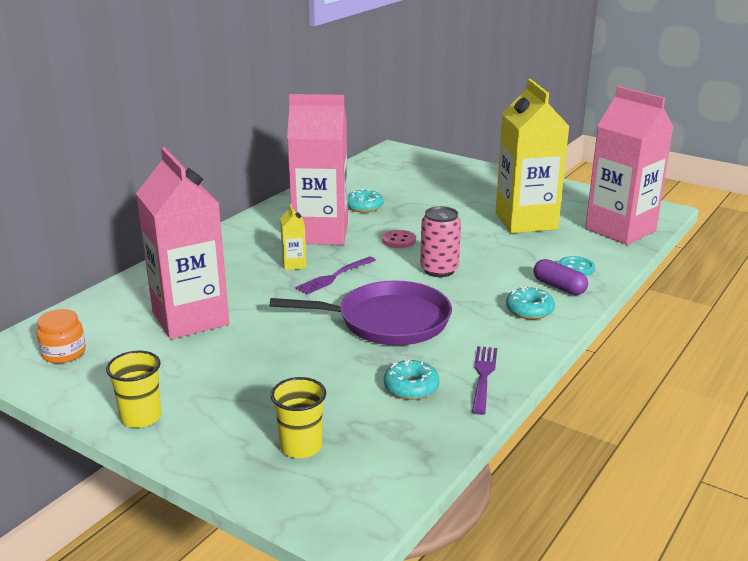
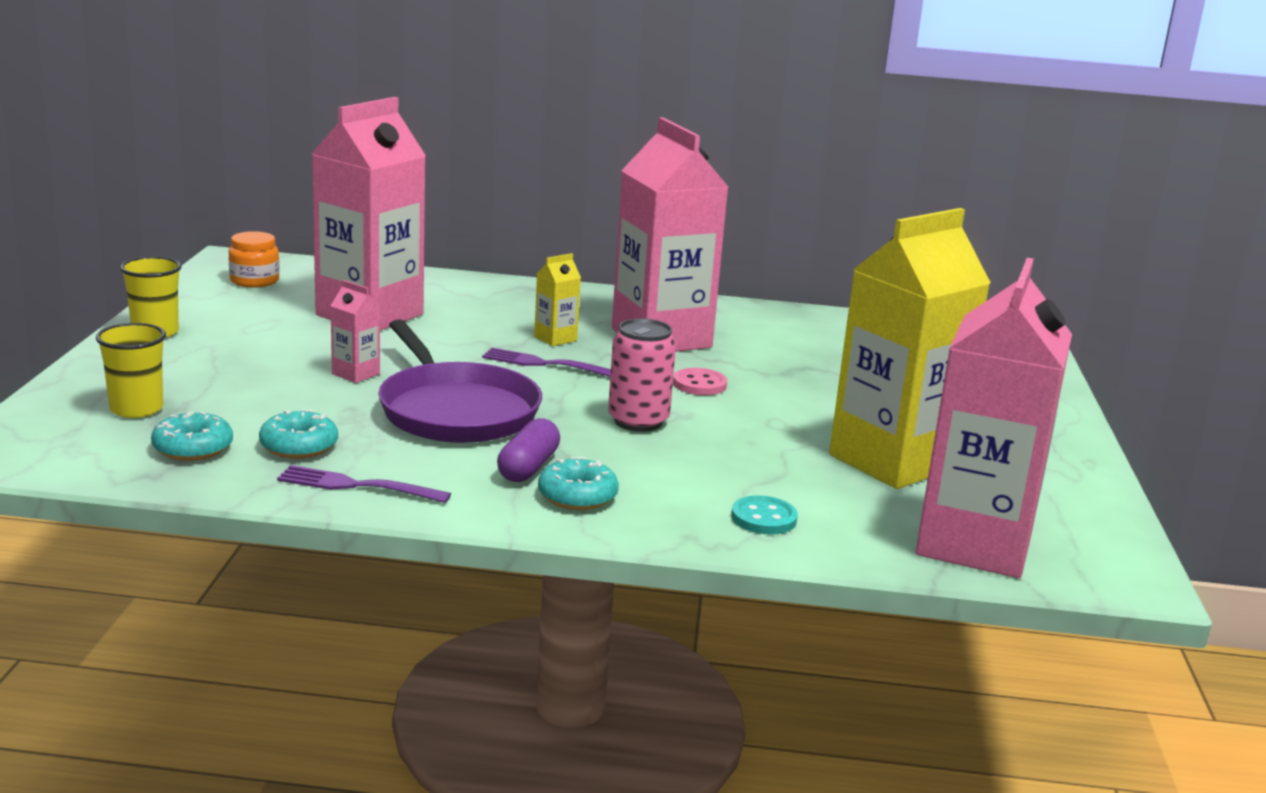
camera: 60 degrees right, 5 degrees down
(300, 344) = (355, 374): none -> pink carton
(364, 207) = (781, 349): turquoise donut -> turquoise donut (193, 448)
(483, 376) = (357, 486): purple fork -> purple fork turned 150 degrees counterclockwise
(559, 287) = (679, 511): purple capsule -> purple capsule (528, 467)

